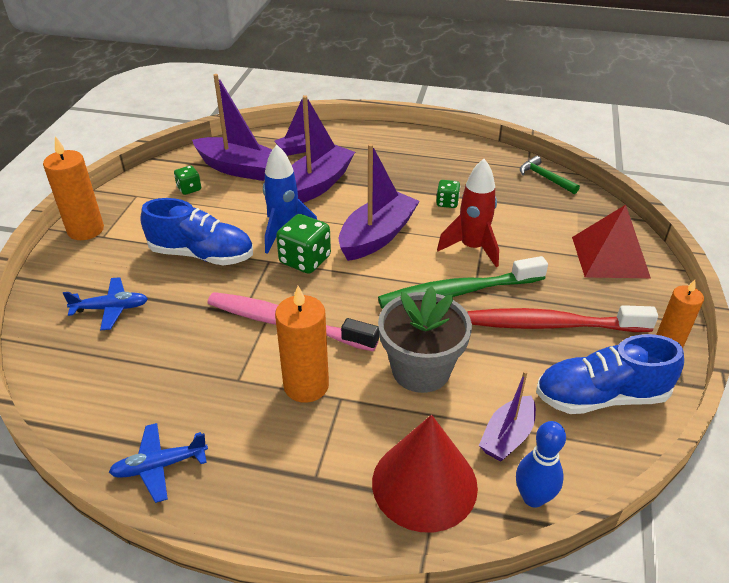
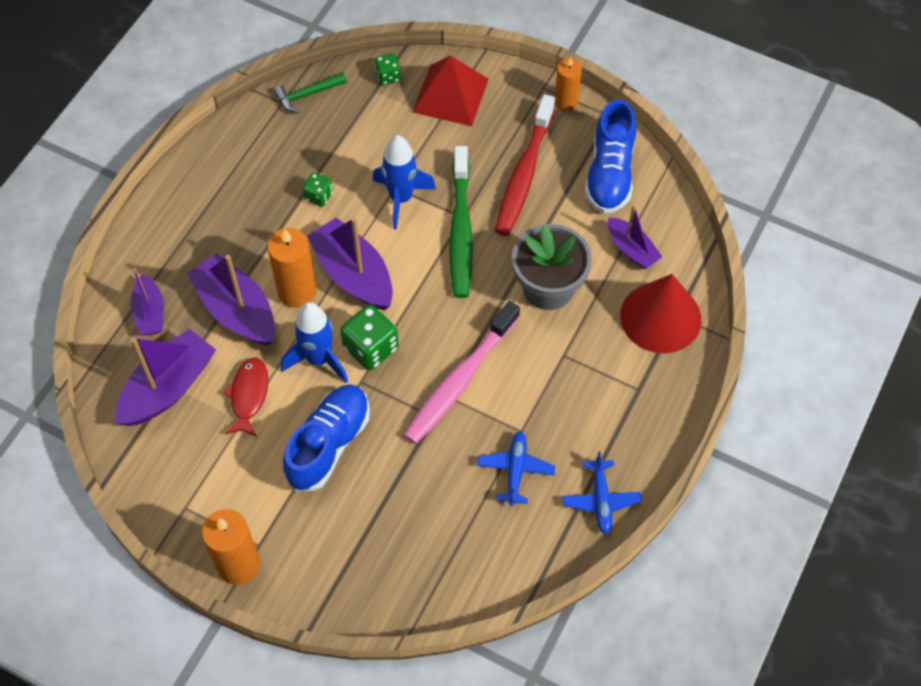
camera: 75 degrees left, 20 degrees up
(111, 308) = (390, 537): blue plane -> blue plane (515, 470)
(189, 189) = (193, 447): green dice -> green dice (388, 76)
(240, 205) = (248, 396): none -> red fish
(306, 385) = (542, 378): orange candle -> orange candle (297, 291)
(472, 248) = (401, 198): red rocket -> blue rocket
(533, 497) = (687, 252): blue bowling pin -> none

